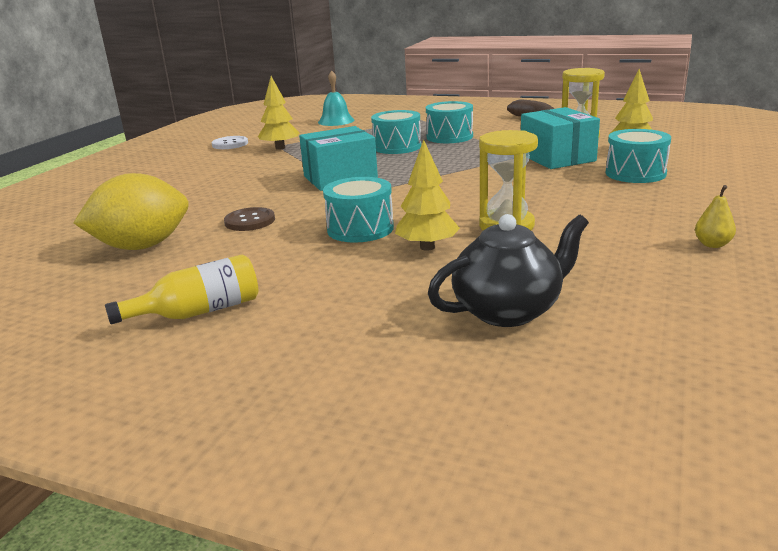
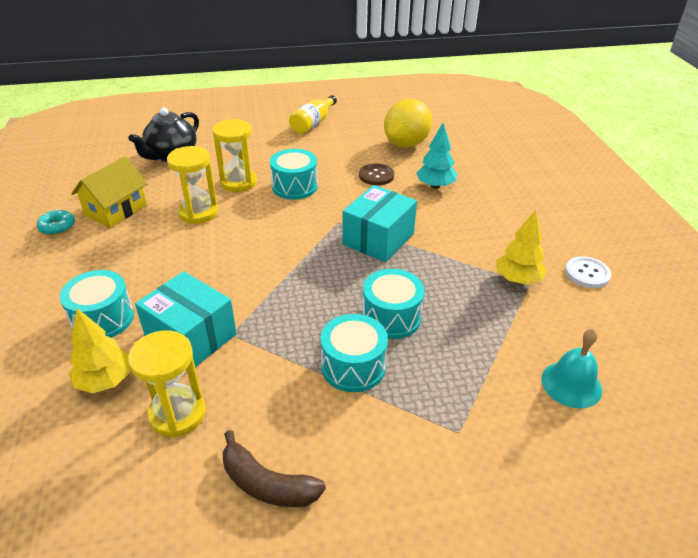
camera: 145 degrees right, 15 degrees up
(211, 201) = (435, 186): none -> turquoise tree
(427, 247) = (238, 182): yellow tree -> yellow hourglass
(623, 248) = (116, 210): none -> yellow house
(712, 244) = (57, 227): yellow pear -> turquoise donut

